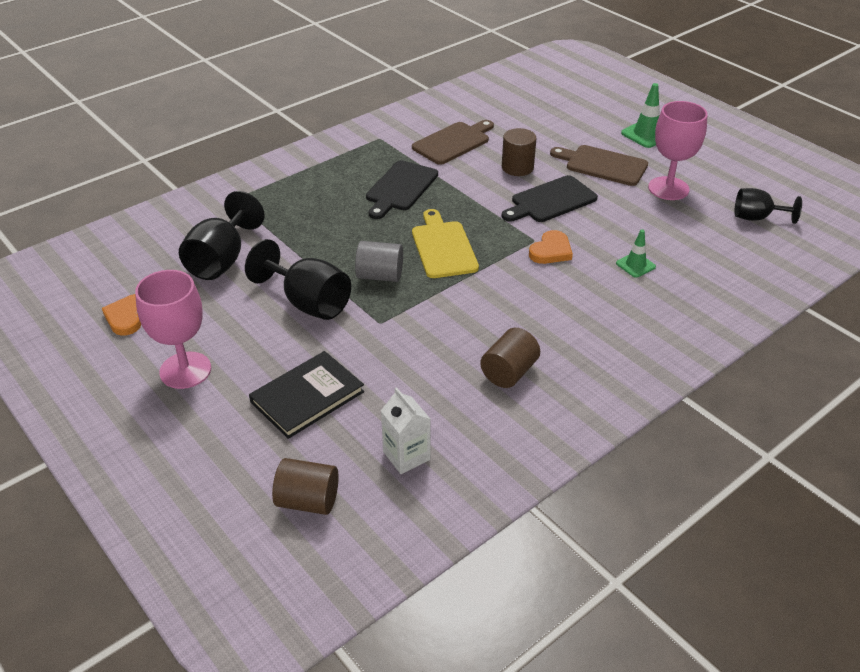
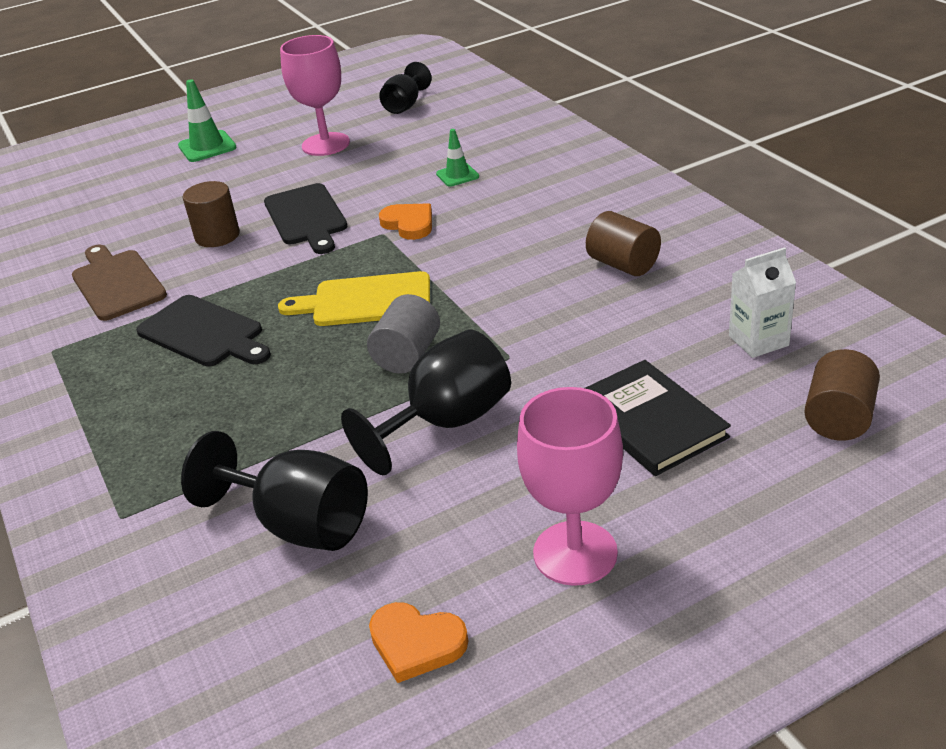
camera: 75 degrees left, 5 degrees down
(602, 165) = (252, 178): brown cutting board -> none

